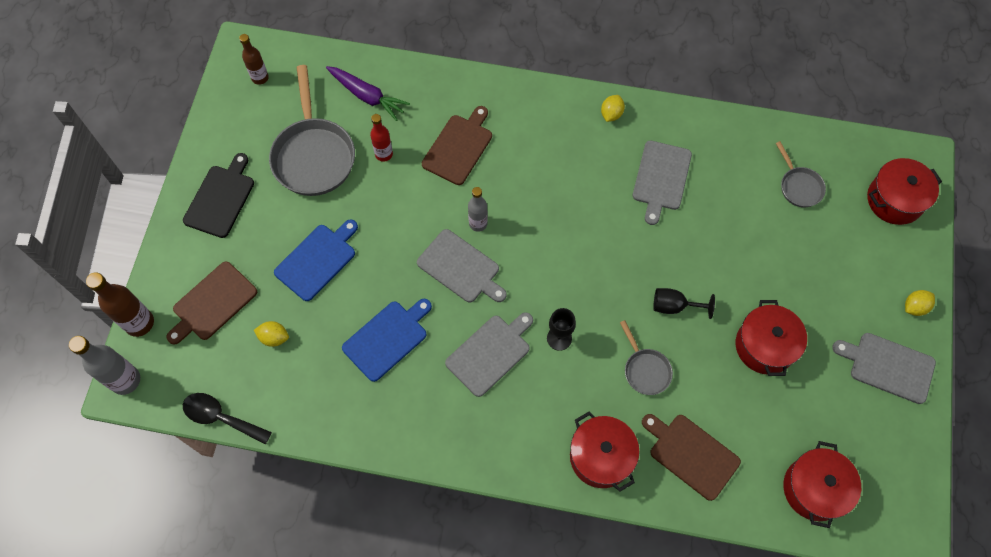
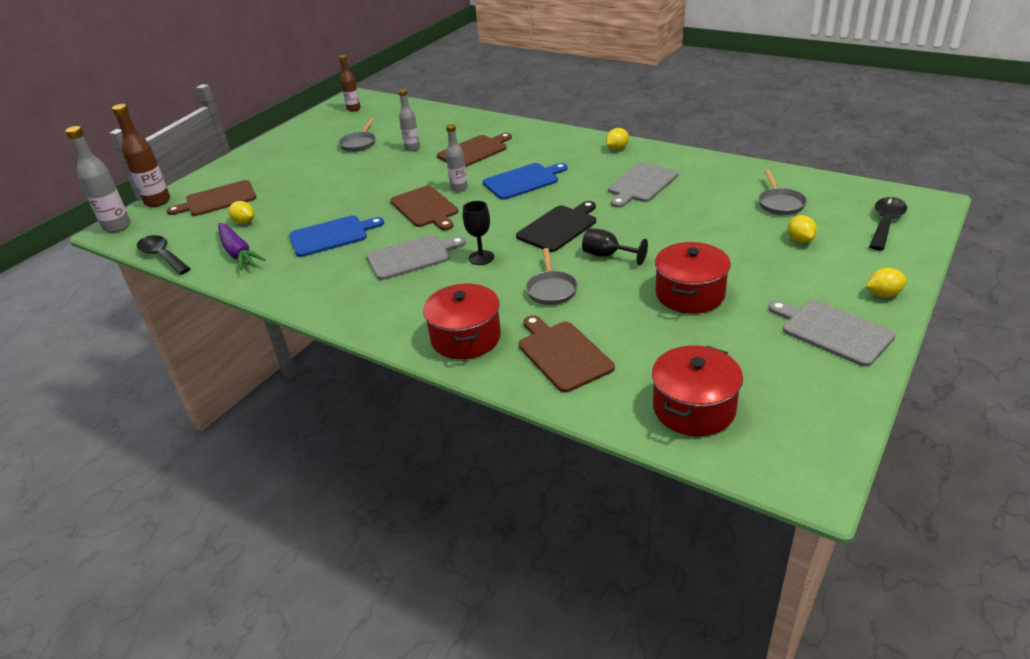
camera: 25 degrees right, 30 degrees down
(220, 198) = (274, 154): black cutting board -> black cutting board (558, 227)
(313, 155) = (359, 143): grey pan -> grey pan, size x0.51
(317, 260) = (315, 190): blue cutting board -> blue cutting board (523, 181)
(367, 96) = (423, 123): purple carrot -> purple carrot (238, 253)
(384, 154) = (412, 148): red bottle -> grey bottle
(461, 268) = (425, 208): grey cutting board -> brown cutting board
(831, 243) = (800, 240): none -> yellow lemon
(894, 200) = (885, 223): red pot -> black spoon

